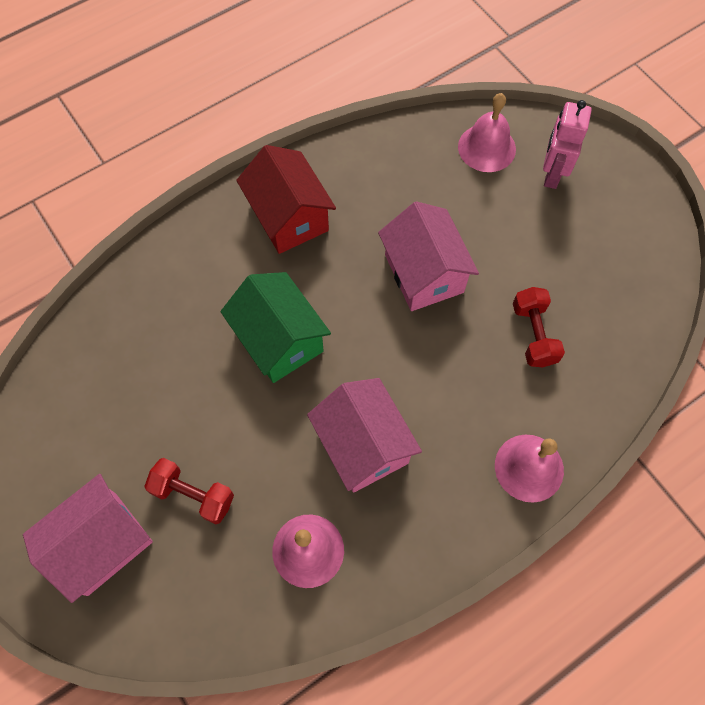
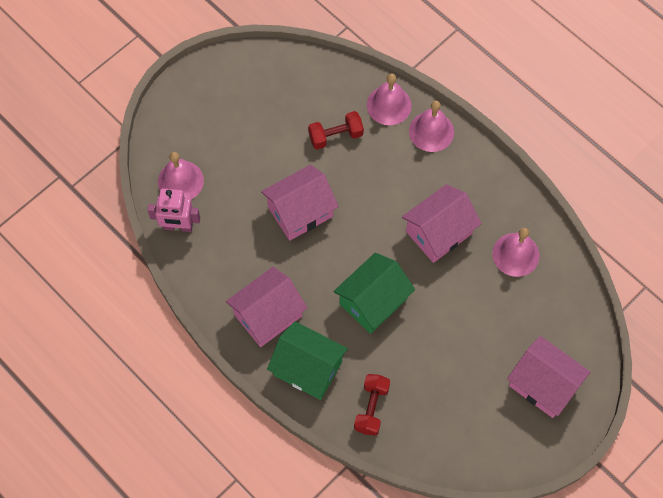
camera: 100 degrees left, 0 degrees up
(193, 495) = (497, 333): red dumbbell -> red dumbbell (371, 408)
(209, 250) = (308, 368): none -> green house
(289, 217) = (268, 315): red house -> pink house
(552, 173) = (198, 134): pink robot -> pink robot (178, 227)
(578, 415) = (389, 105): none -> pink bell

